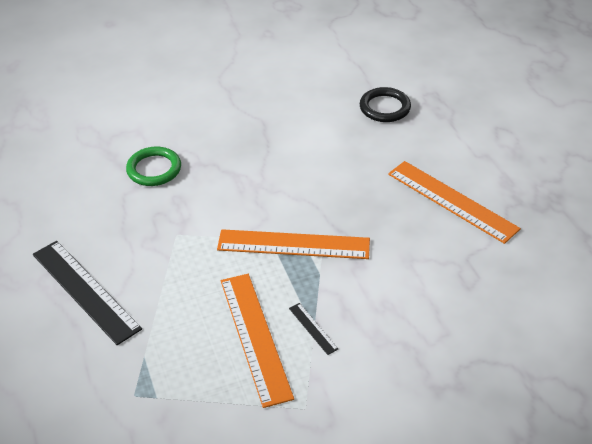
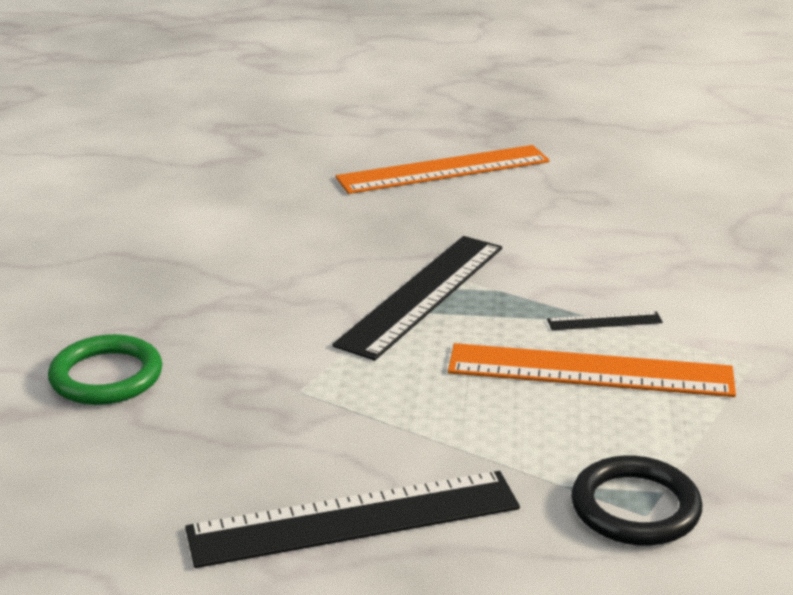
camera: 65 degrees left, 15 degrees down
(293, 245) = (422, 295): orange ruler -> black ruler
(385, 108) = (206, 160): black ring -> black ring (635, 507)

